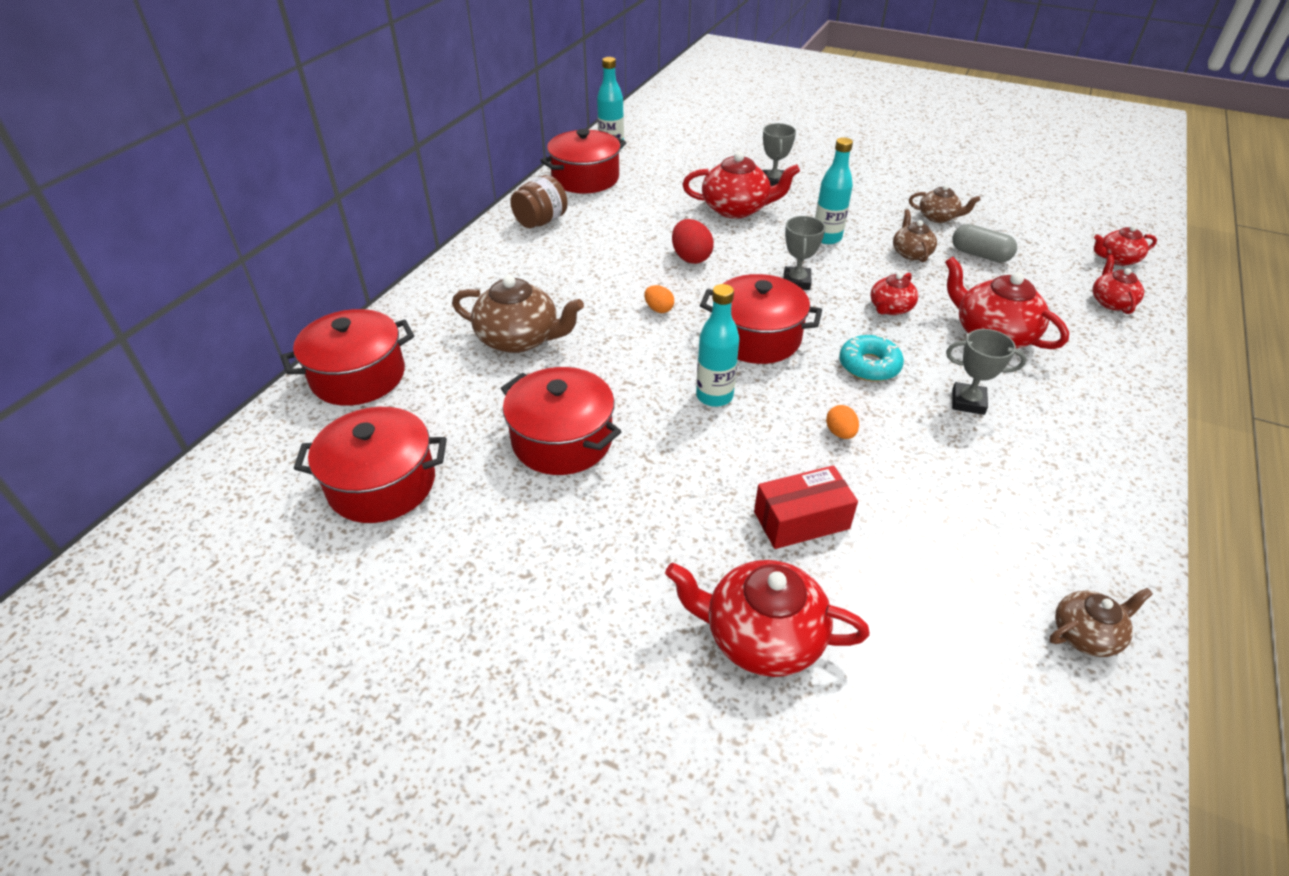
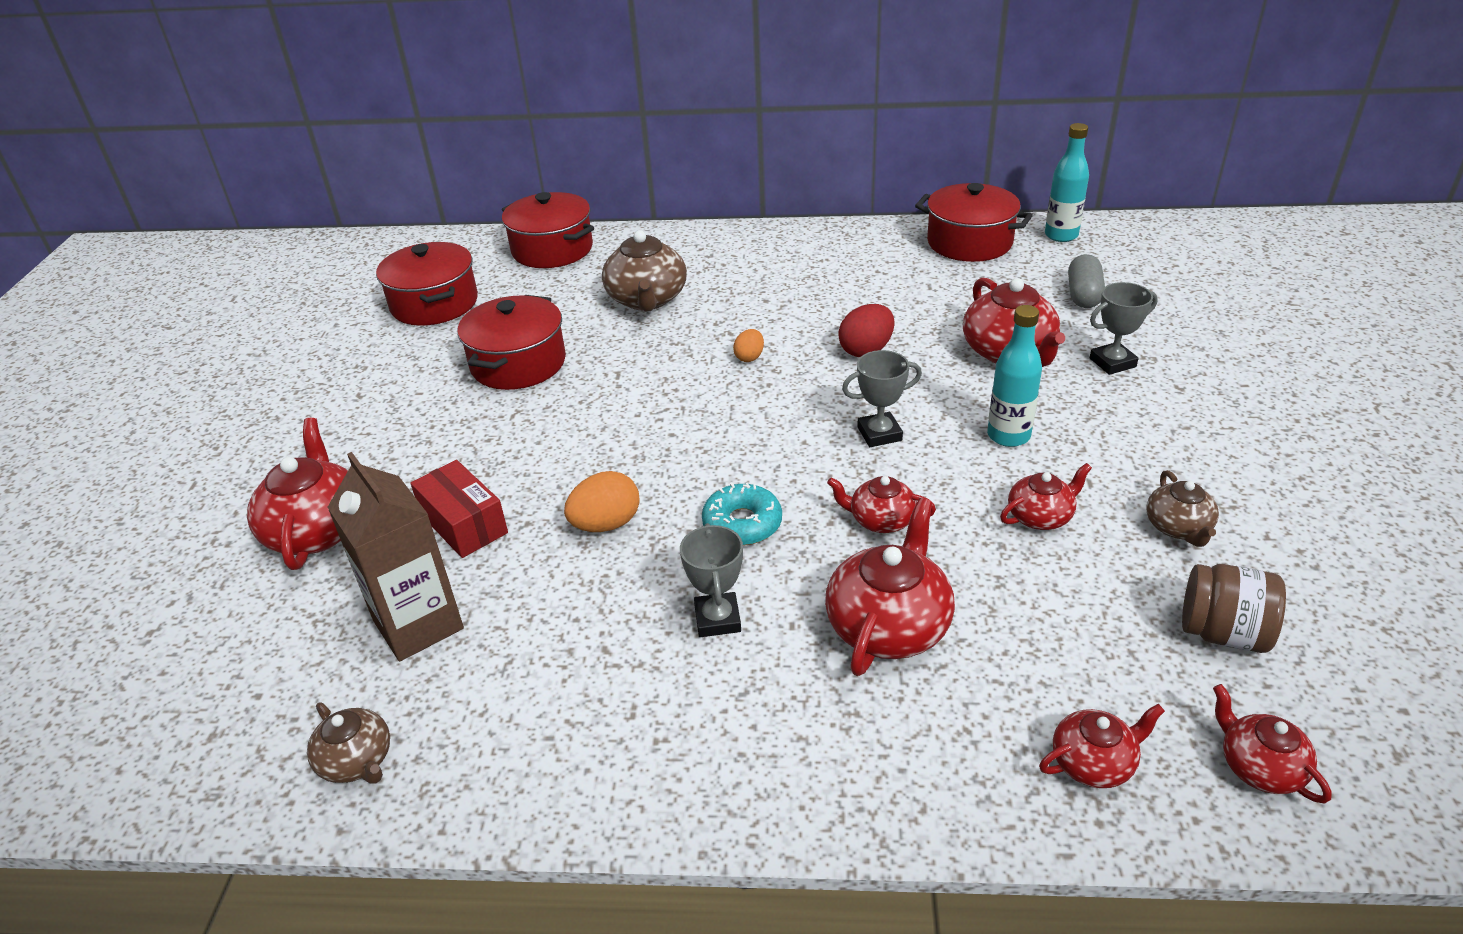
camera: 70 degrees right, 5 degrees down
(541, 221) = (854, 247): brown jar -> brown jar (1223, 633)
(714, 396) = (623, 428): turquoise bottle -> none
(757, 338) = (742, 431): red pot -> none
(840, 433) = (606, 524): orange egg -> orange egg, size x1.66
(911, 253) = (1041, 516): brown teapot -> red teapot
(929, 571) = (418, 625): none -> brown carton
(980, 255) = (1103, 588): grey capsule -> grey capsule (1083, 295)

